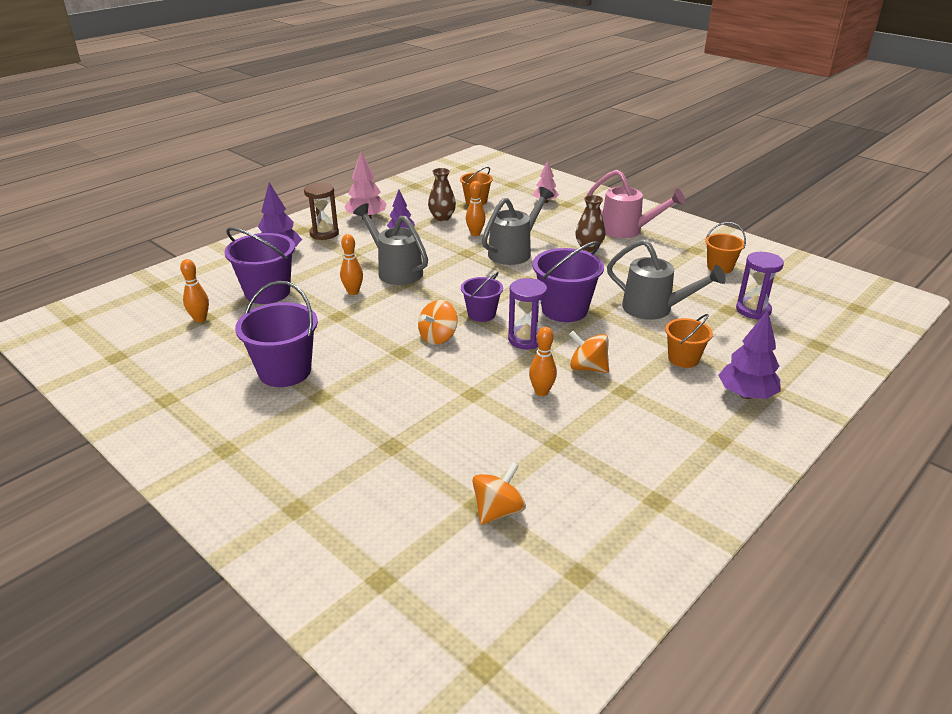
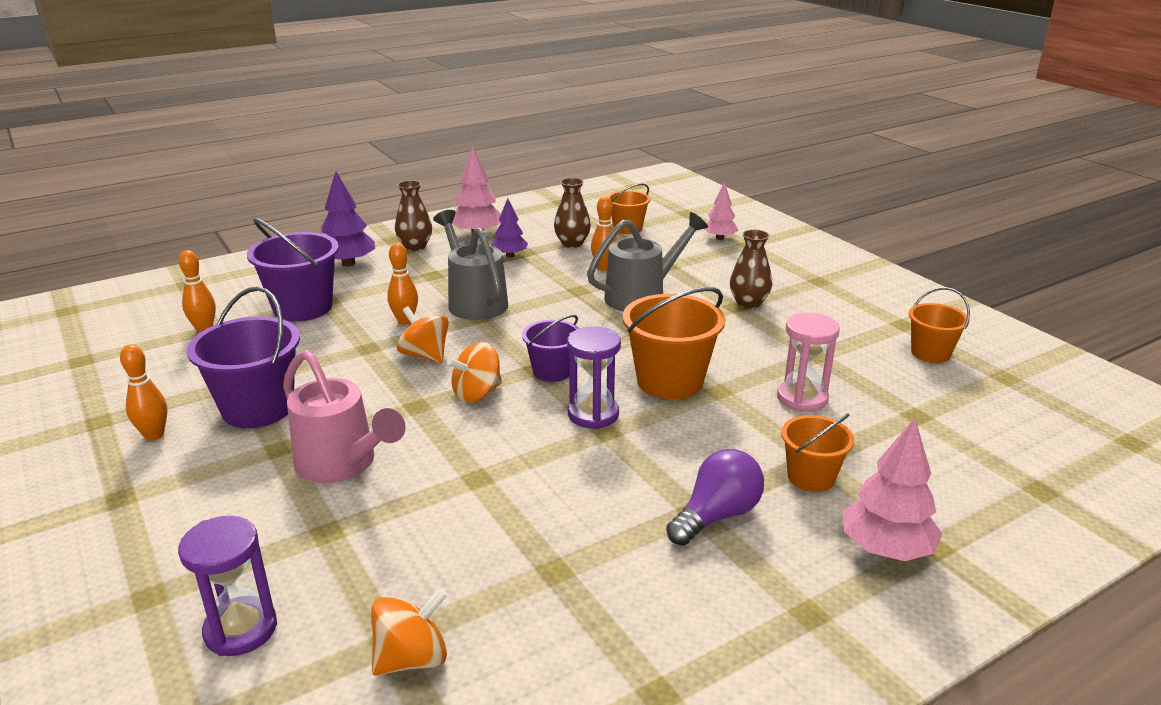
camera: 15 degrees right, 5 degrees down
(324, 233) = (415, 246): brown hourglass -> brown vase
(541, 392) = (574, 491): orange bowling pin -> orange bowling pin (154, 435)
(564, 309) = (670, 381): purple bucket -> orange bucket
(588, 368) = (659, 467): orange spinning top -> orange spinning top (425, 355)
(627, 230) = (815, 287): pink watering can -> pink watering can (342, 464)
(638, 392) = (716, 516): none -> purple light bulb
(654, 309) = (802, 398): grey watering can -> pink hourglass
(746, 395) = (885, 549): purple tree -> pink tree
(753, 310) = (955, 422): purple hourglass -> purple hourglass (241, 629)

